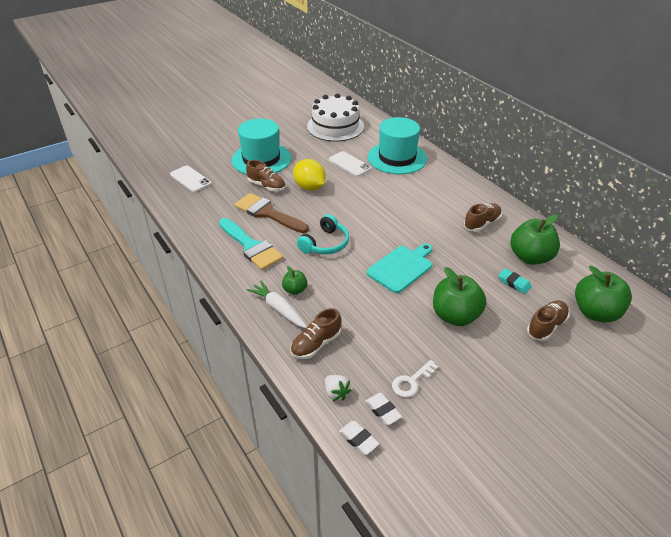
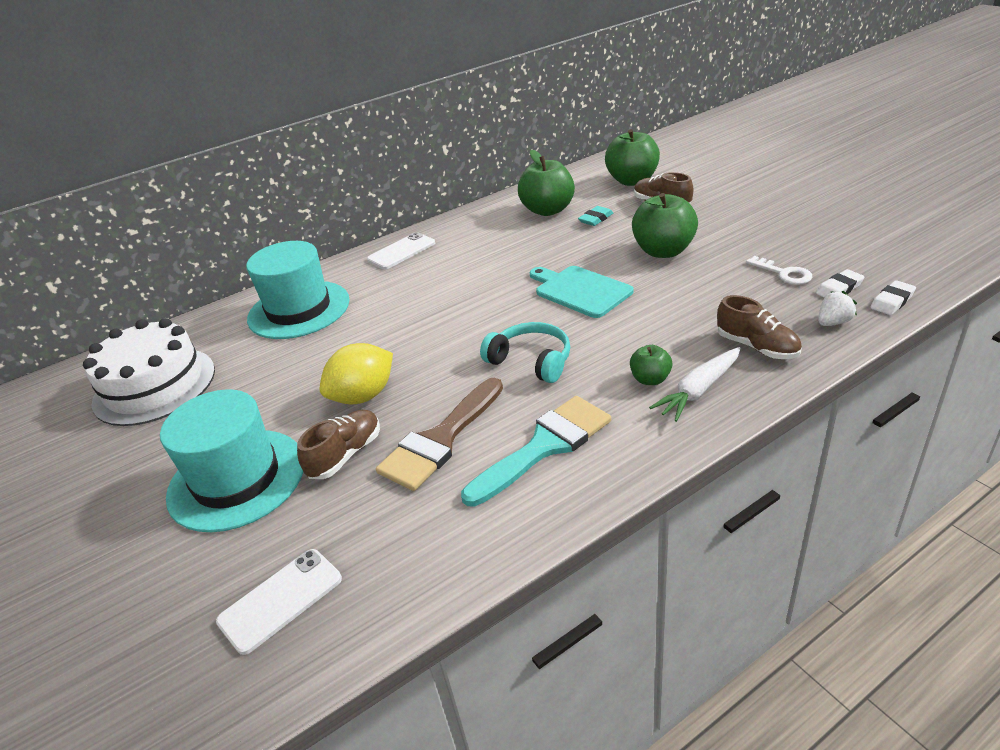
camera: 85 degrees left, 5 degrees down
(350, 164) = (300, 356): white phone -> white phone (401, 251)
(481, 224) = (482, 239): brown shoe -> none

